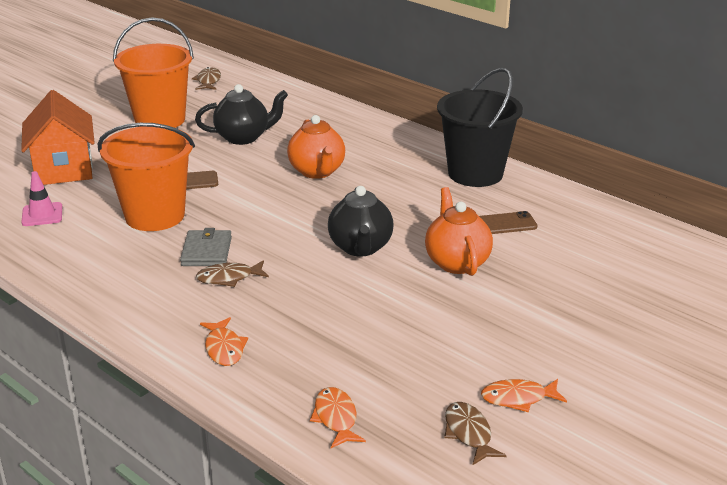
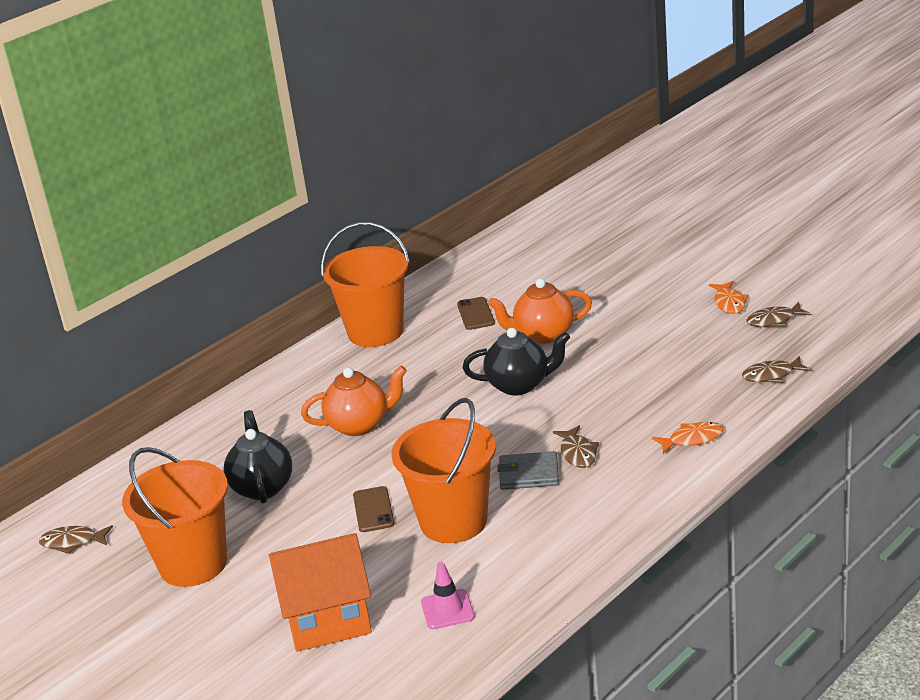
camera: 85 degrees left, 0 degrees up
(336, 418) = (772, 375): orange fish -> brown fish
(475, 173) = (375, 332): black bucket -> orange bucket

